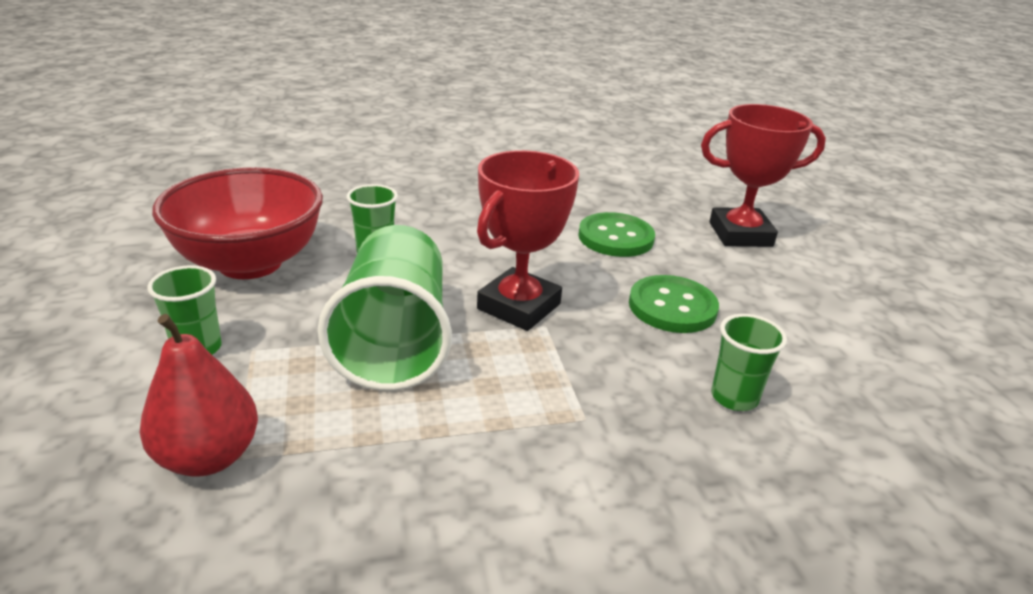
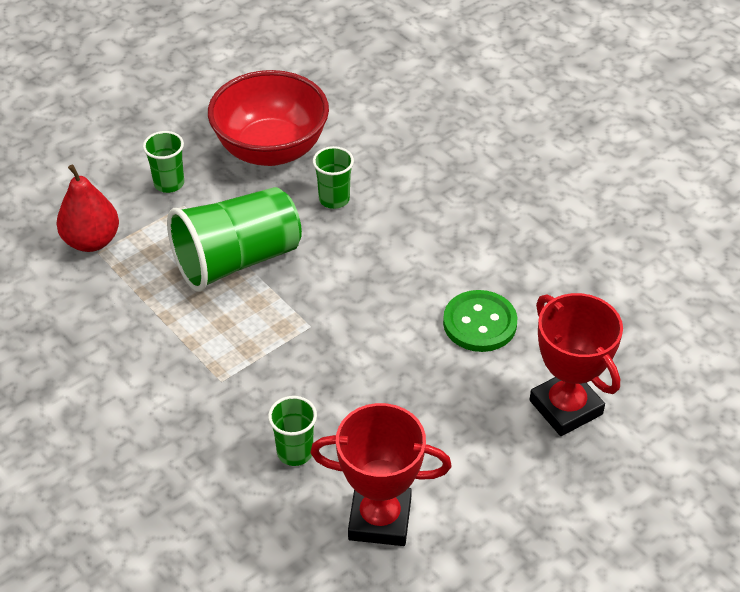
camera: 65 degrees right, 15 degrees up
(519, 306) = (323, 303): red trophy -> red trophy (380, 519)
(672, 307) = (391, 390): green button -> none

